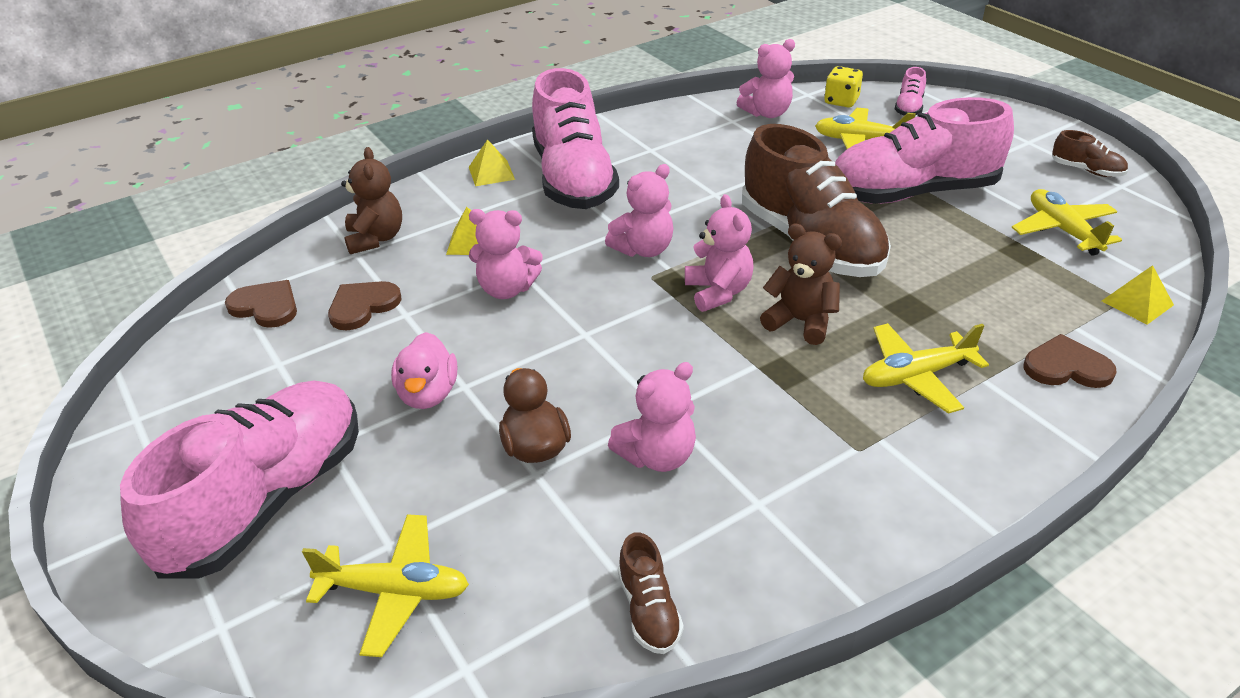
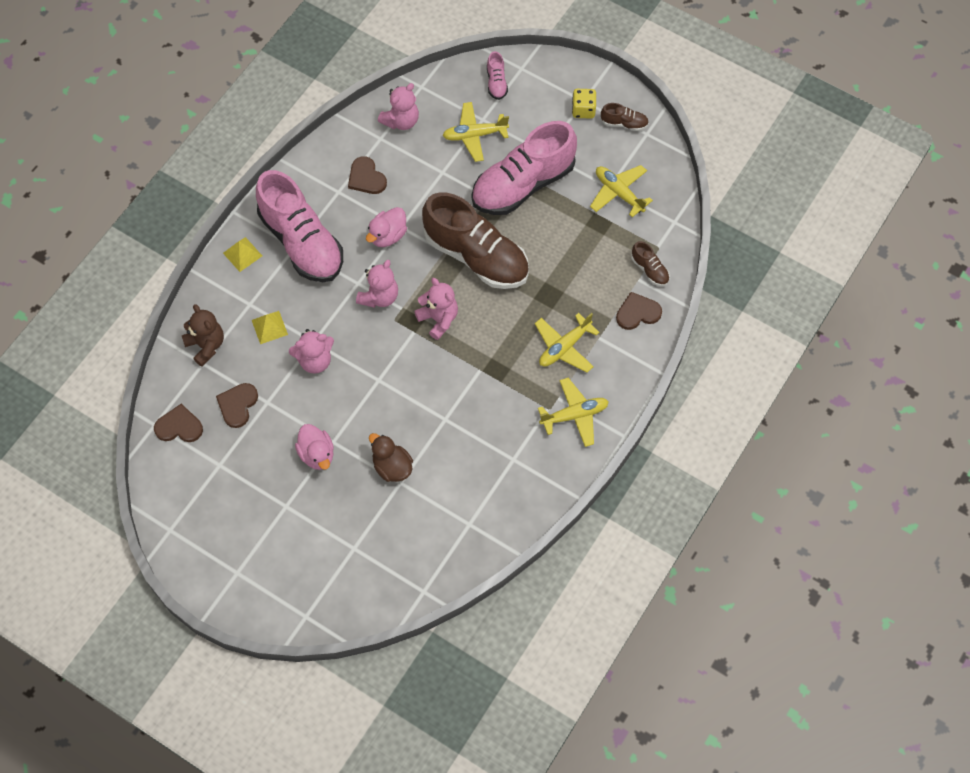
camera: 25 degrees left, 25 degrees up
(266, 500) = (278, 549): pink shoe -> none
(395, 591) = (371, 569): yellow plane -> yellow plane (574, 415)
(649, 610) = (487, 534): brown shoe -> brown shoe (649, 270)
(657, 456) = (455, 449): pink teddy bear -> none
(691, 198) = (387, 236): none -> pink duck
(694, 146) = (366, 178): none -> brown heart
(800, 322) = (492, 327): brown teddy bear -> none
(841, 101) = (448, 89): yellow dice -> yellow dice (583, 110)
(1137, 303) = (667, 247): yellow pyramid -> none

